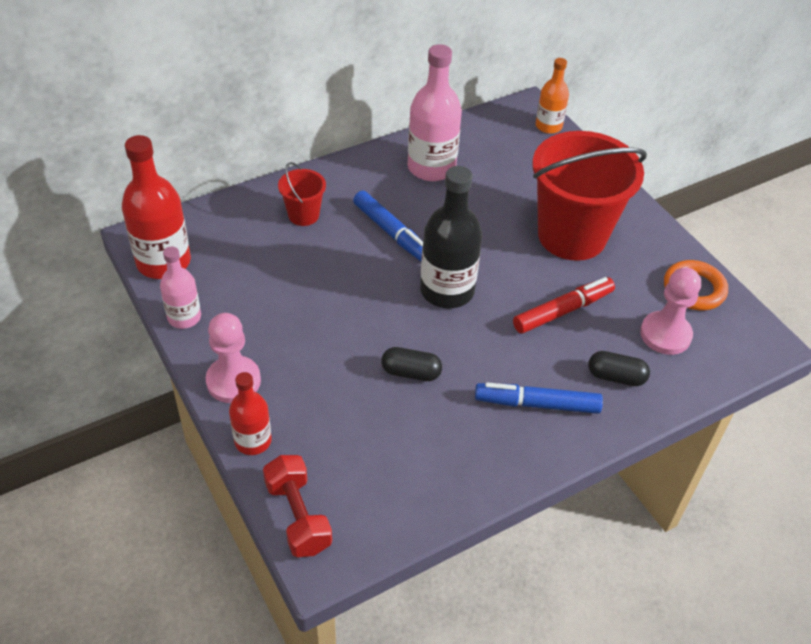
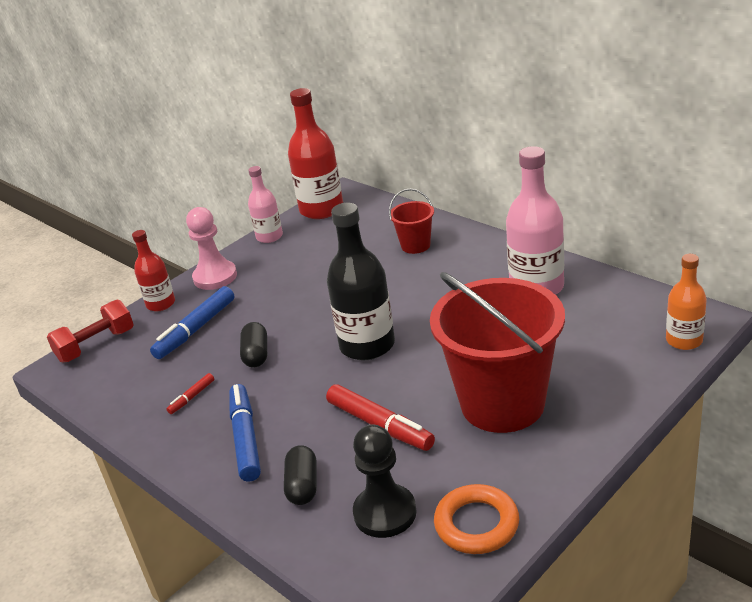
camera: 80 degrees right, 15 degrees down
(391, 233) = (424, 294): blue marker -> blue marker (195, 329)
(452, 436) = (192, 397): none -> red marker
(665, 334) = (385, 513): pink pawn -> black pawn

